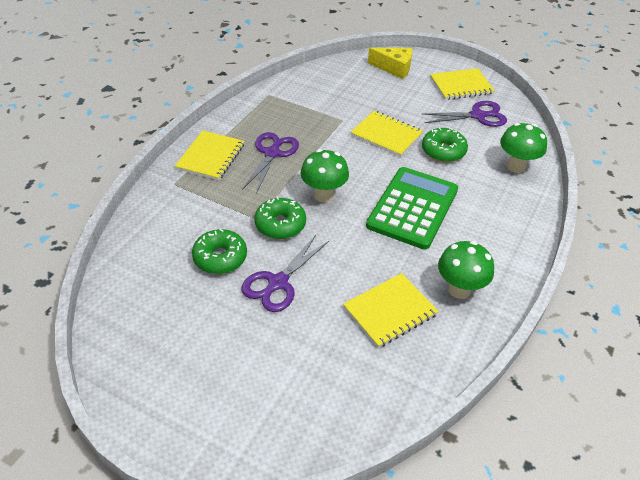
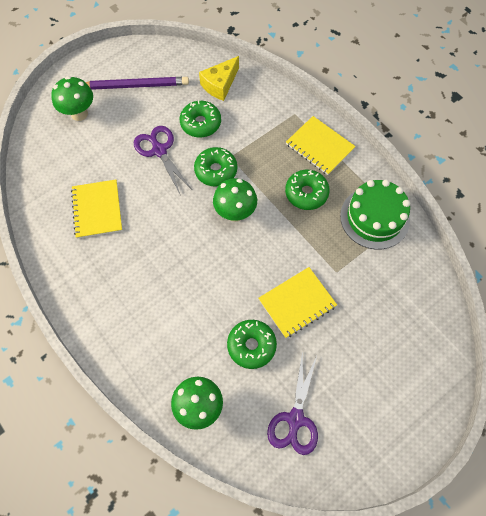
camera: 115 degrees right, 20 degrees up
(183, 349) = (135, 86): none -> purple pencil
(272, 153) = (306, 193): purple scissors -> green donut
(275, 109) = (374, 218): none -> green cake
(394, 68) = (419, 372): yellow cheese -> yellow cheese (220, 85)
(412, 208) = (188, 276): green calculator -> none
(459, 289) = (89, 266): green mushroom -> green mushroom (79, 114)
(461, 86) = (360, 435): yellow notebook -> none

